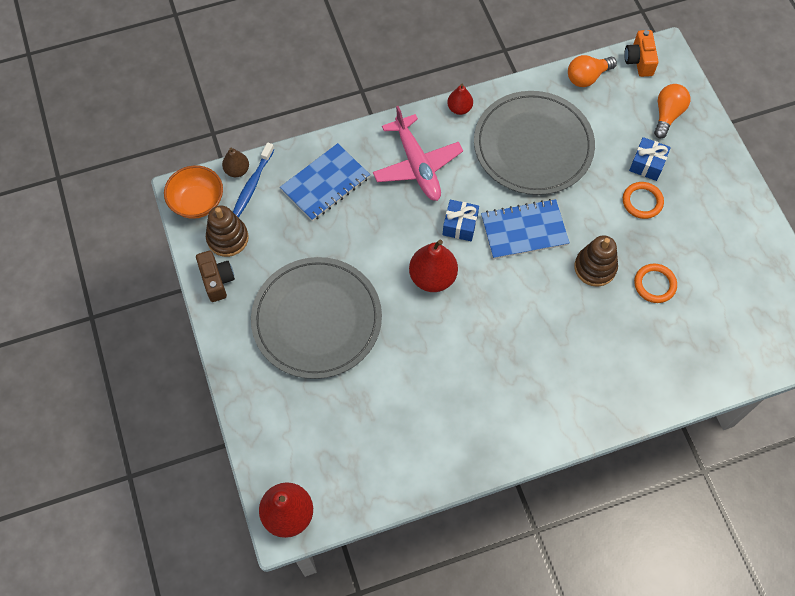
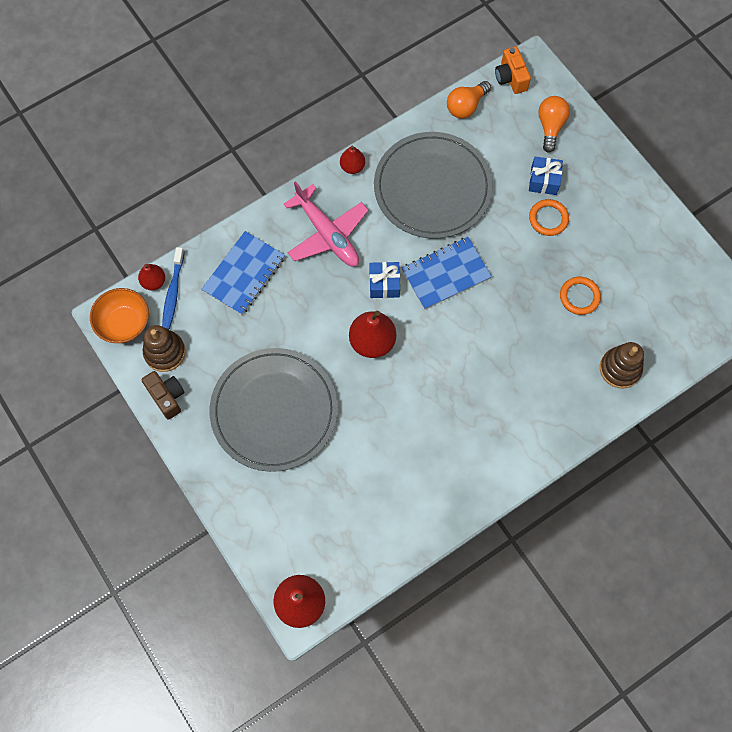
camera: 15 degrees left, 5 degrees up
(237, 170) = (154, 282): brown pear -> red pear
(595, 267) = (521, 294): brown stacking toy -> brown stacking toy (620, 369)

